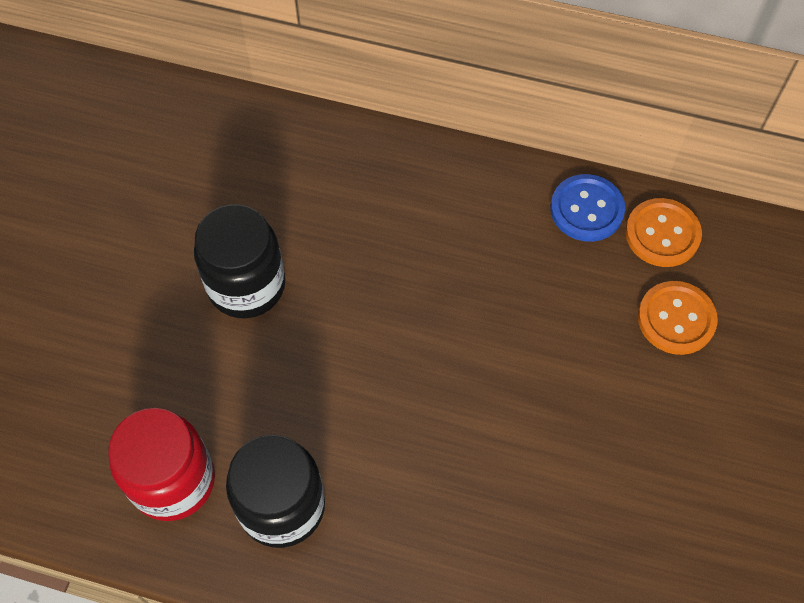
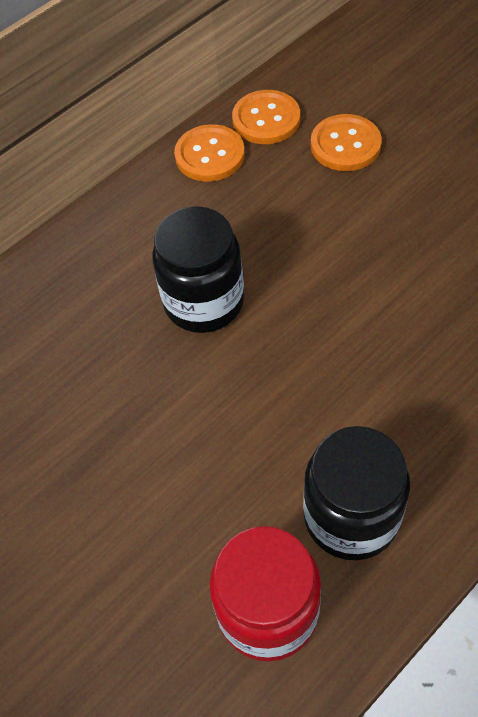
camera: 55 degrees left, 5 degrees down
(246, 285) = (97, 446): black jar -> black jar (204, 302)
(586, 209) = (210, 155): blue button -> orange button

